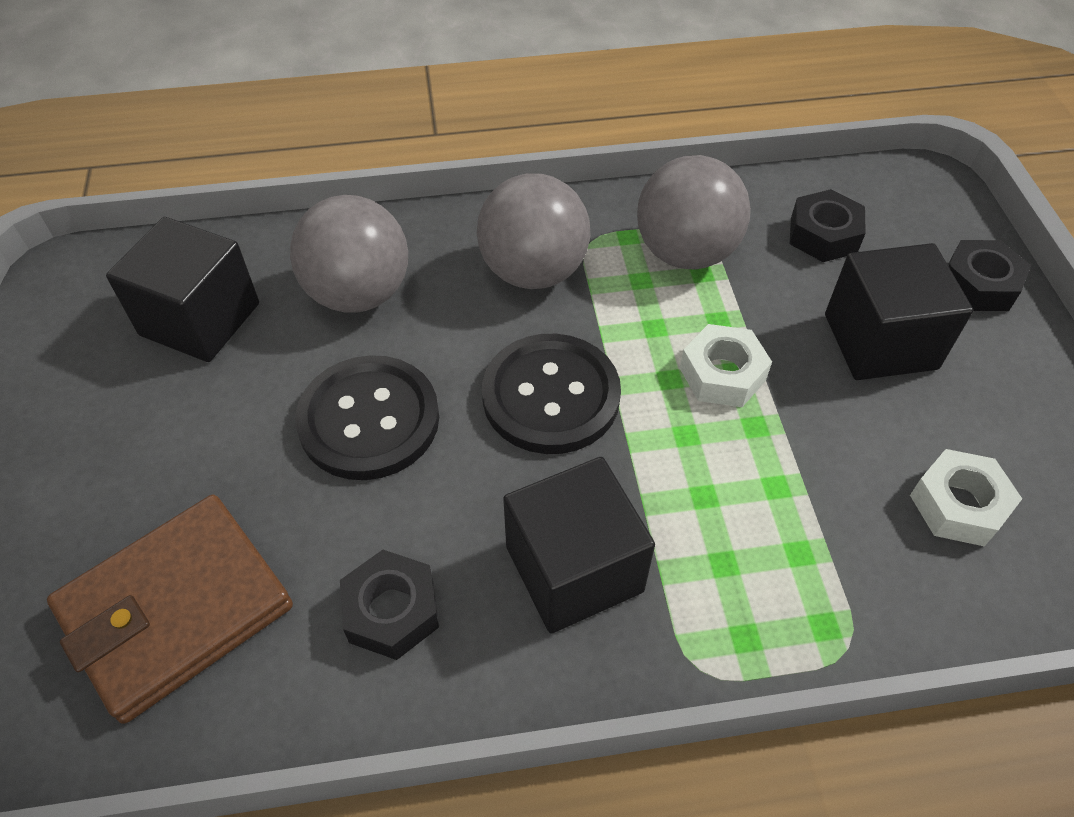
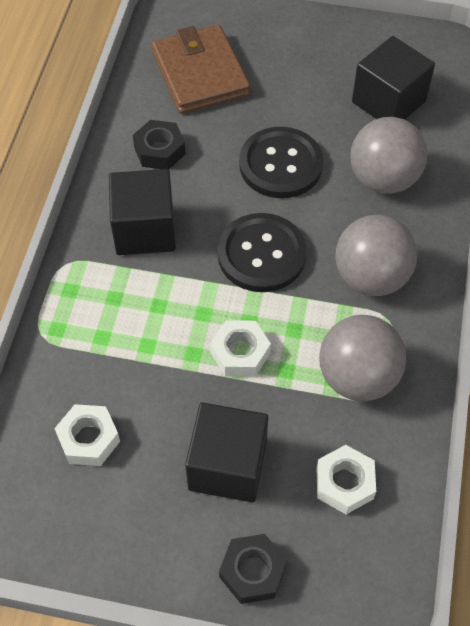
camera: 110 degrees right, 5 degrees up
(823, 235) = (344, 483): black nut -> white nut

